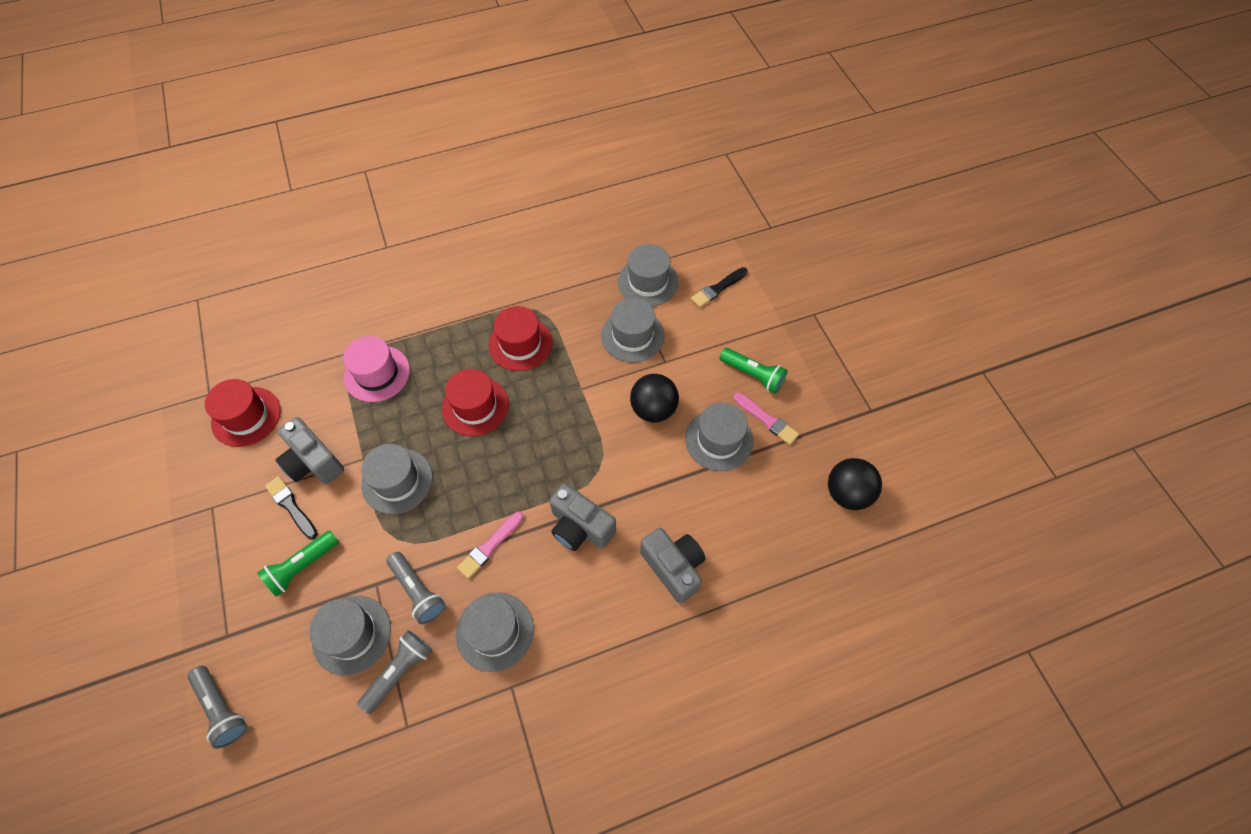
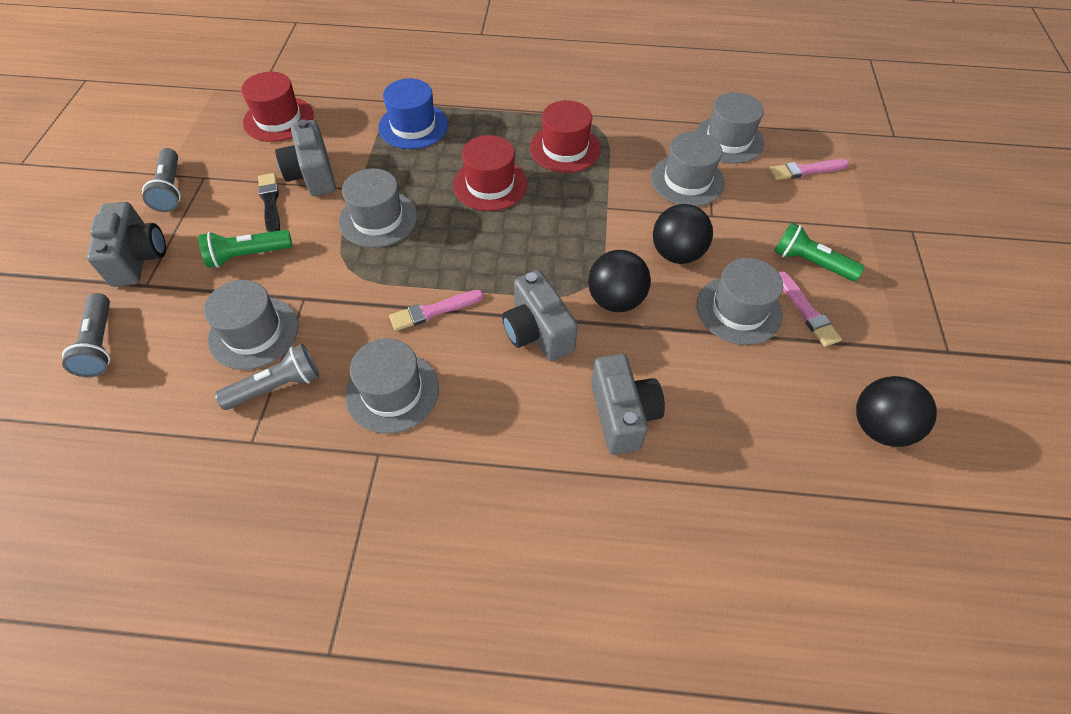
camera: 25 degrees right, 5 degrees down
(203, 614) = (138, 258): none -> grey camera
(377, 373) = (413, 126): pink hat -> blue hat
(418, 591) = (339, 321): grey flashlight -> grey flashlight (171, 189)
(625, 472) = (615, 300): none -> black ball
(718, 288) = (805, 170): black brush -> pink brush
(753, 375) = (810, 263): green flashlight -> green flashlight turned 150 degrees clockwise

